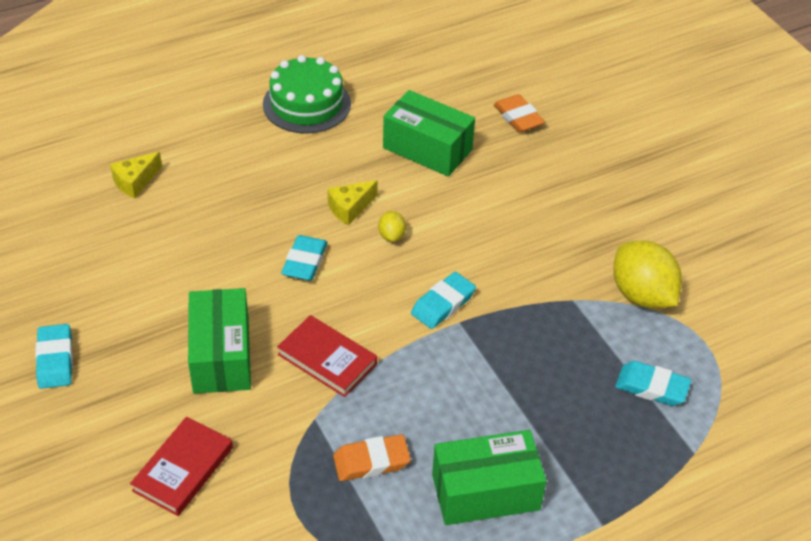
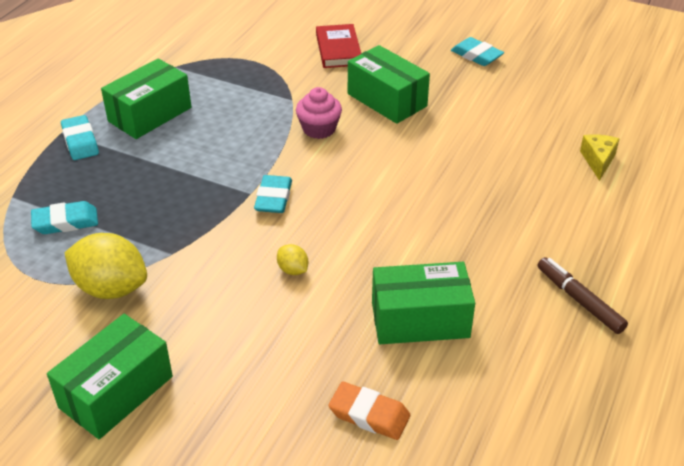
camera: 145 degrees right, 5 degrees down
(304, 262) = (406, 174): turquoise eraser -> turquoise eraser (80, 141)
(307, 104) = (579, 300): green cake -> brown marker
(327, 359) = (319, 129): red book -> pink cupcake
(350, 208) = (421, 228): yellow cheese -> none
(371, 461) = (235, 97): orange eraser -> none
(391, 235) = (364, 225): yellow lemon -> yellow lemon (293, 270)
(677, 214) = (116, 392): none -> green box

